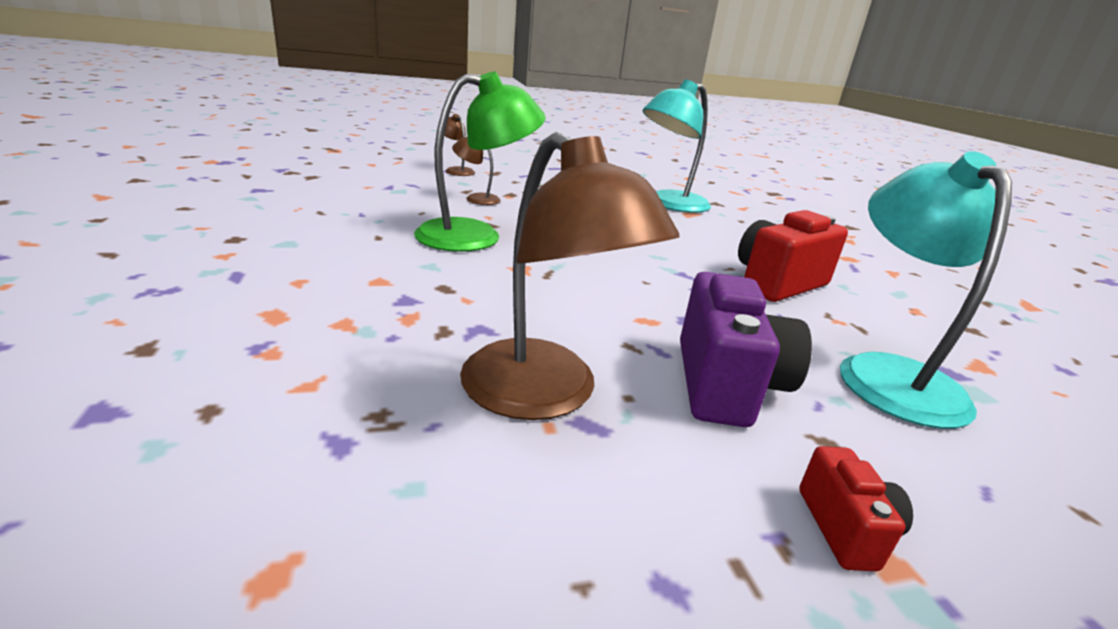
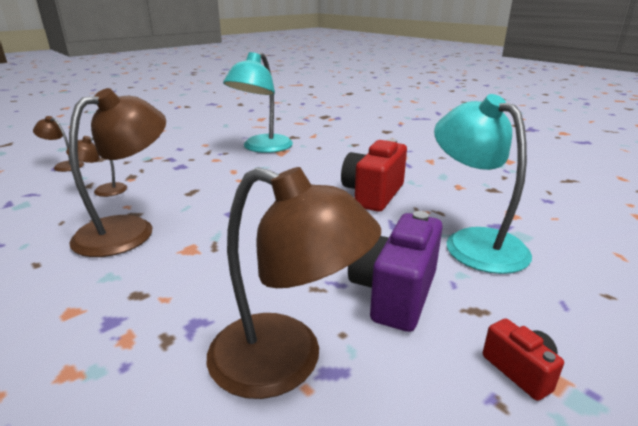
camera: 25 degrees left, 0 degrees up
(476, 235) = (129, 230): green lamp -> brown lamp
(726, 384) = (394, 293): purple camera -> purple camera turned 135 degrees counterclockwise

